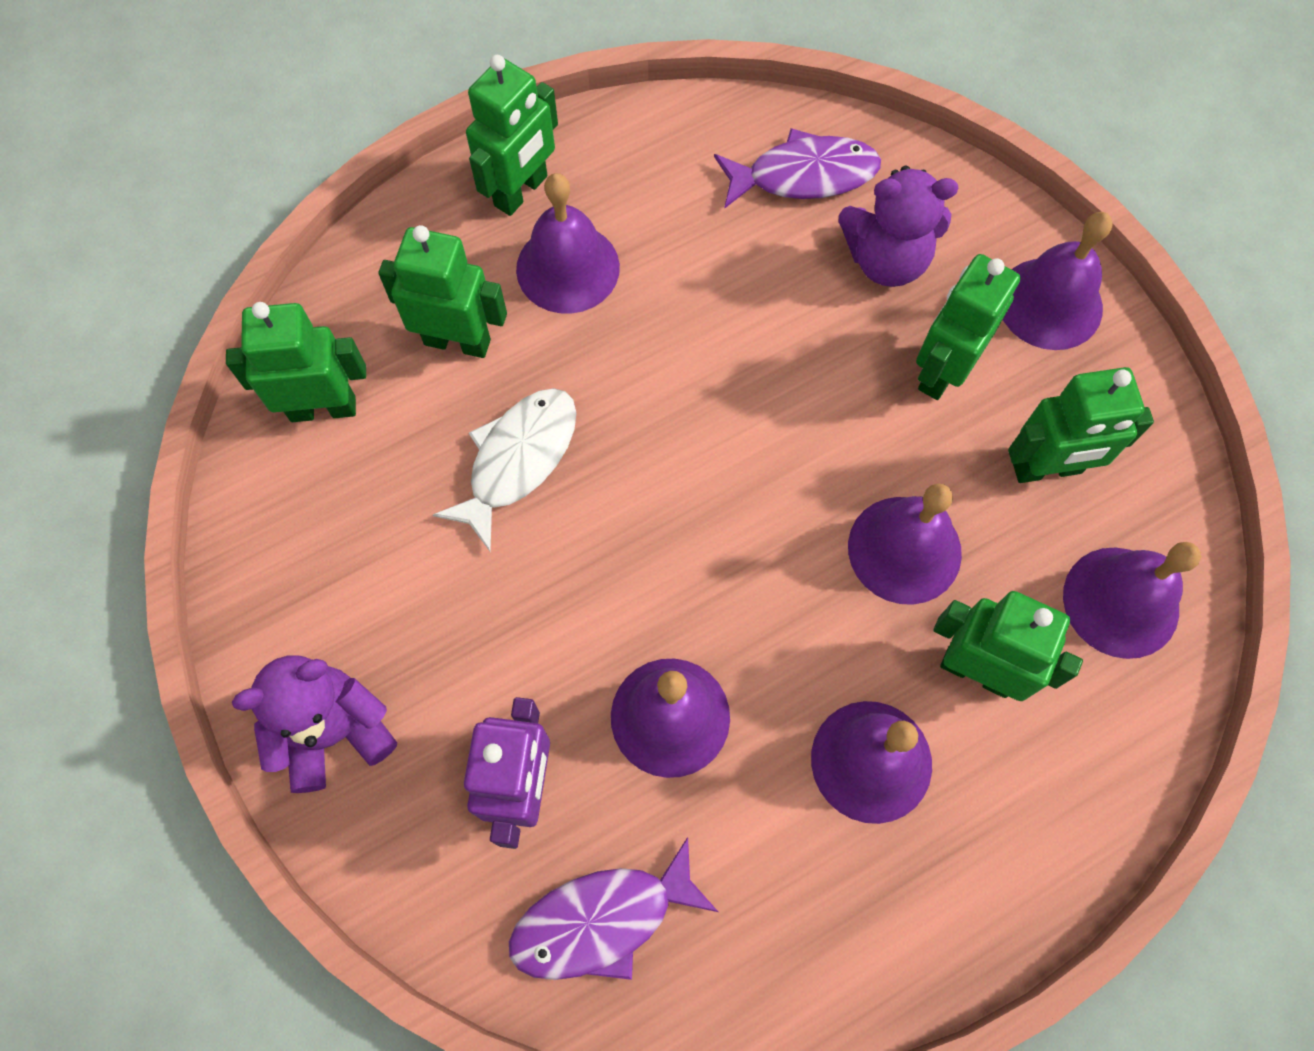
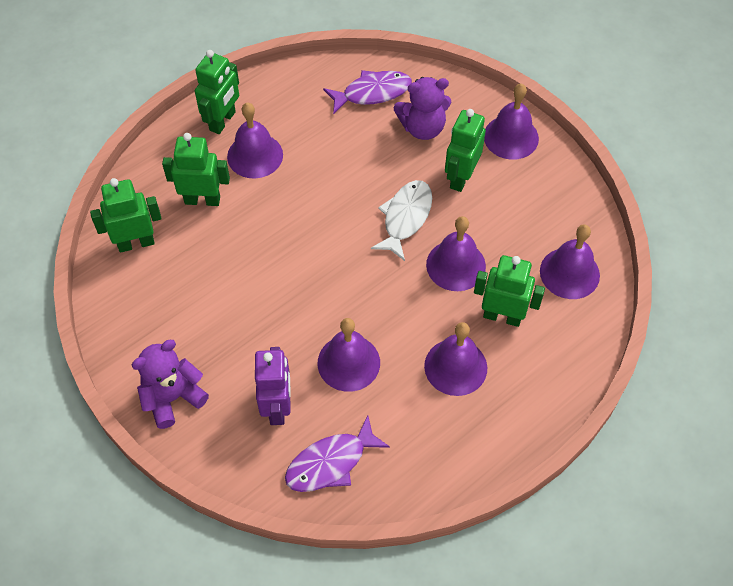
camera: 10 degrees left, 10 degrees down
(518, 460) = (246, 253): white fish -> white fish (405, 218)
(1047, 469) = (522, 216): green robot -> none

